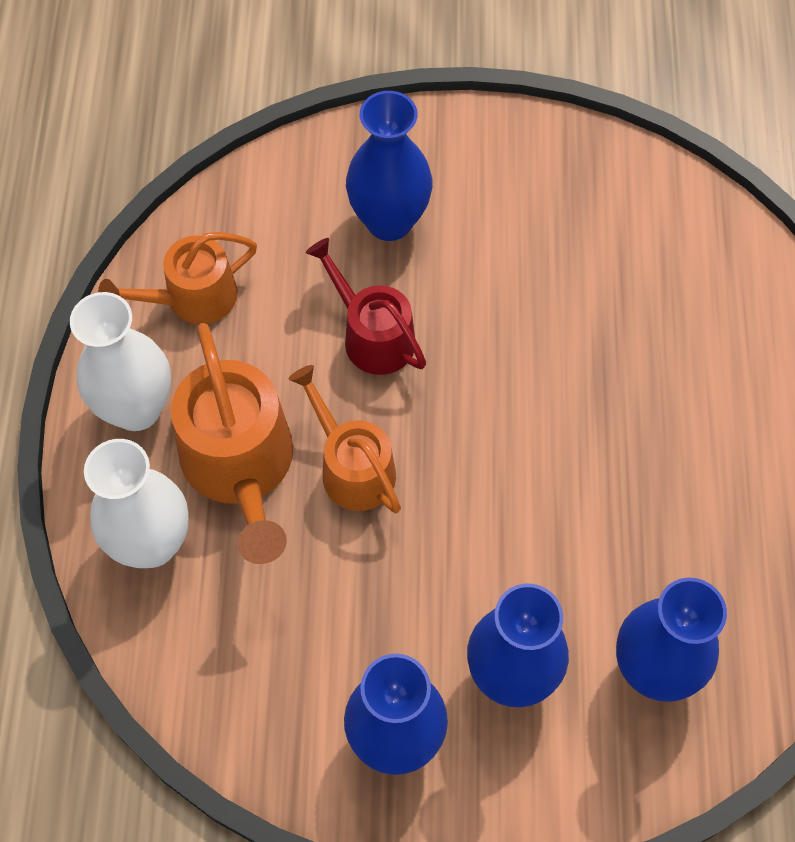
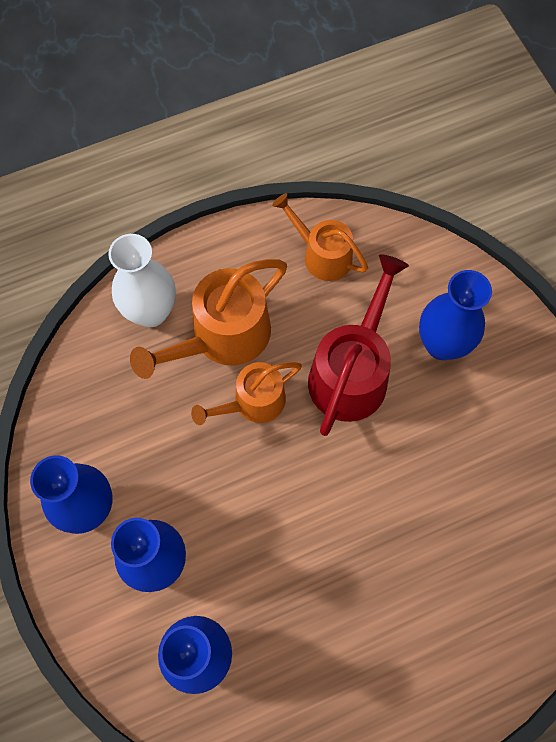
camera: 65 degrees right, 5 degrees up
(136, 409) = (232, 261): white vase -> none
(352, 467) = (253, 402): orange watering can -> orange watering can turned 150 degrees counterclockwise
(372, 335) = (351, 372): red watering can -> red watering can, size x1.57

